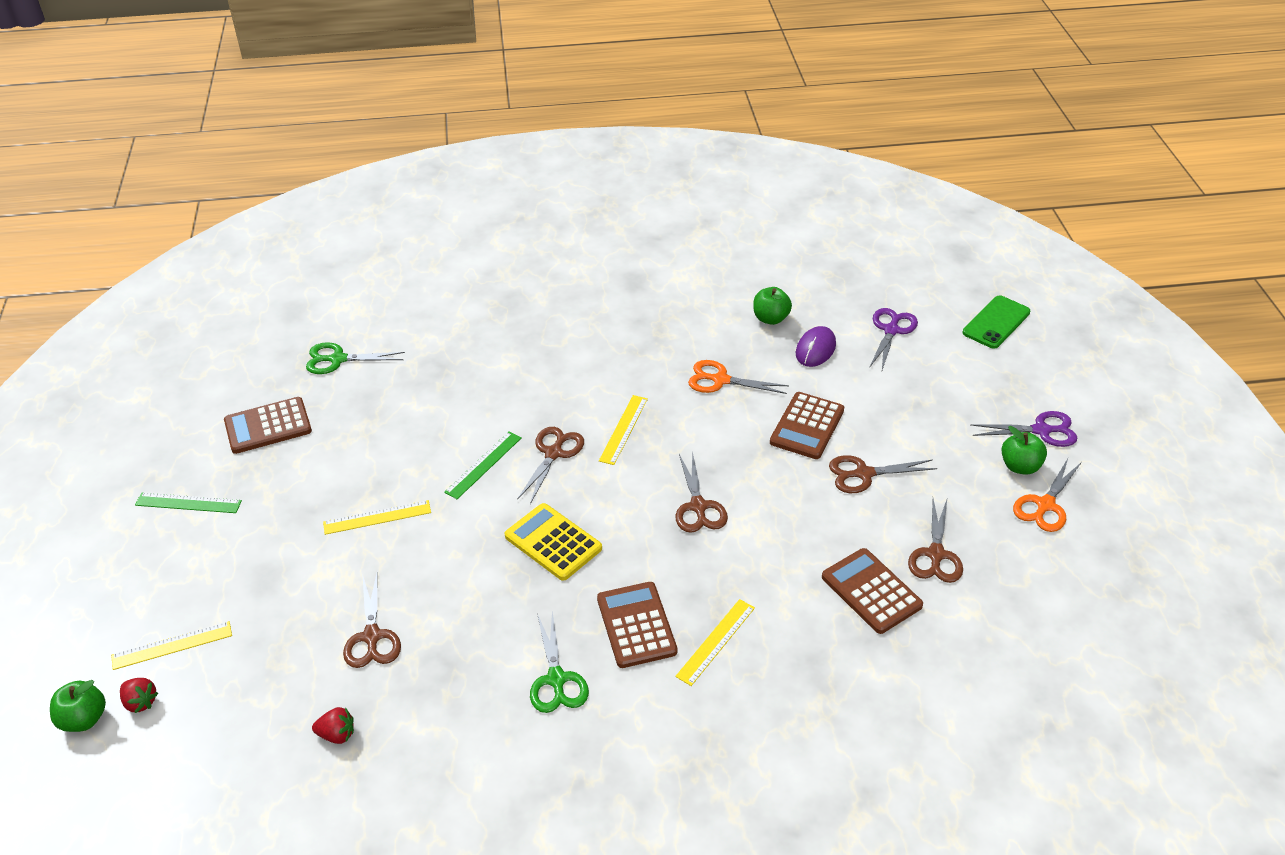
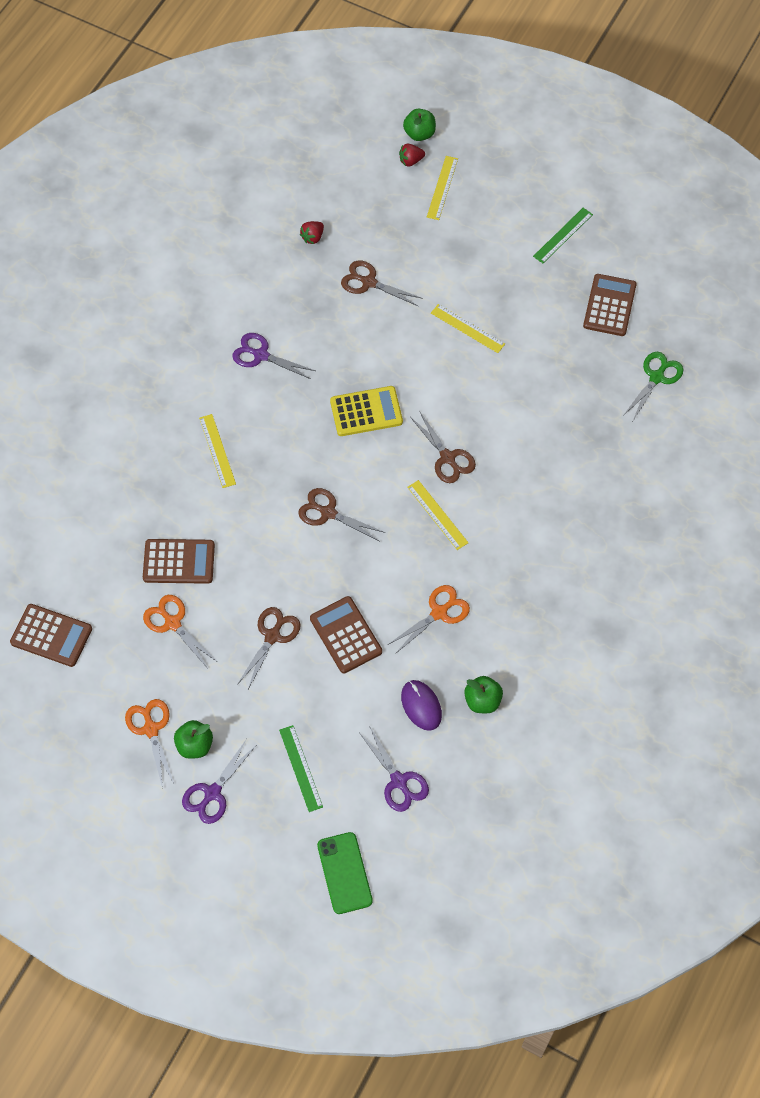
camera: 125 degrees right, 20 degrees up
(377, 517) = (467, 328): yellow ruler -> yellow ruler turned 75 degrees counterclockwise
(483, 464) = (470, 411): green ruler -> green ruler (301, 768)
(556, 679) = (261, 355): green scissors -> purple scissors
(636, 625) = (264, 417): brown calculator -> brown calculator (51, 635)
(935, 554) = (172, 623): brown scissors -> orange scissors

